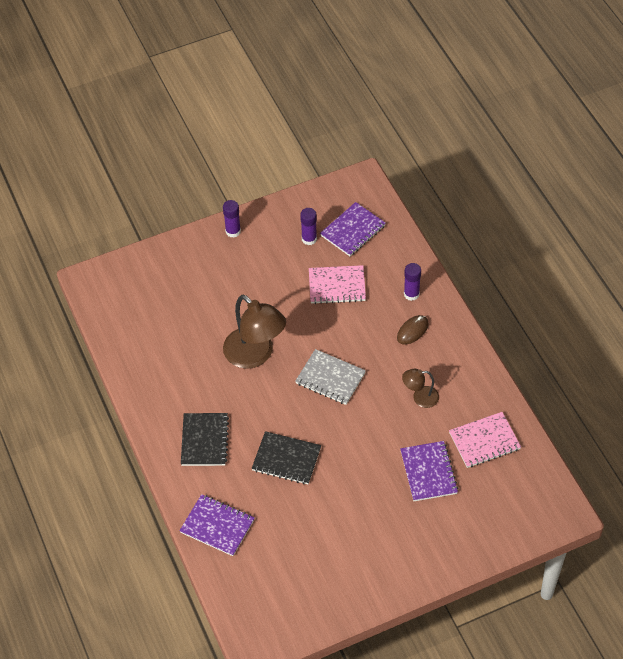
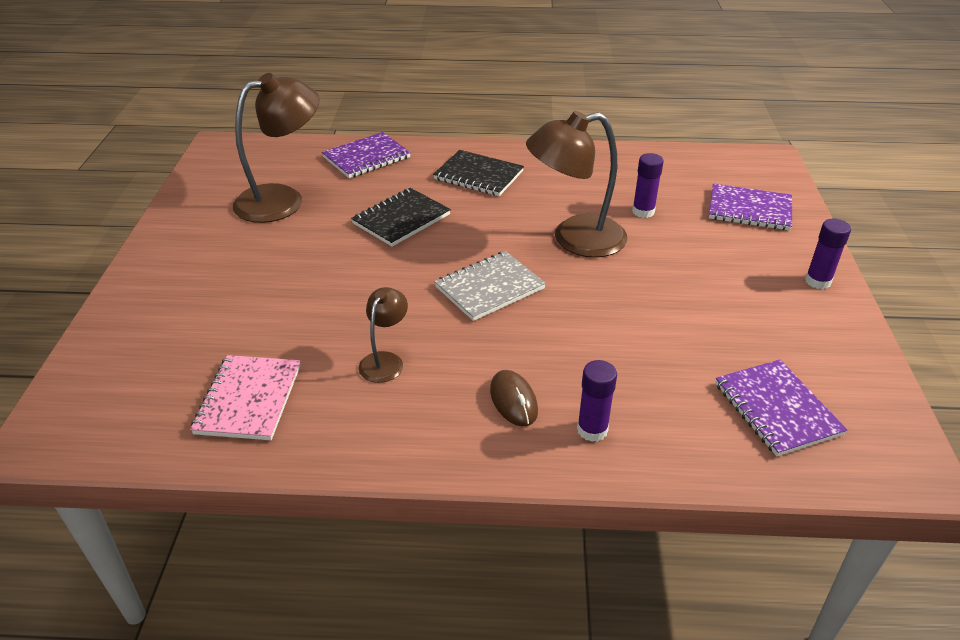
camera: 115 degrees right, 15 degrees down
(304, 545) = (282, 200): none -> brown lamp
(309, 239) = (774, 351): purple glue stick -> purple glue stick (643, 211)
(337, 286) = (657, 349): pink notebook -> none
(428, 472) = (264, 322): purple notebook -> purple notebook (749, 209)

